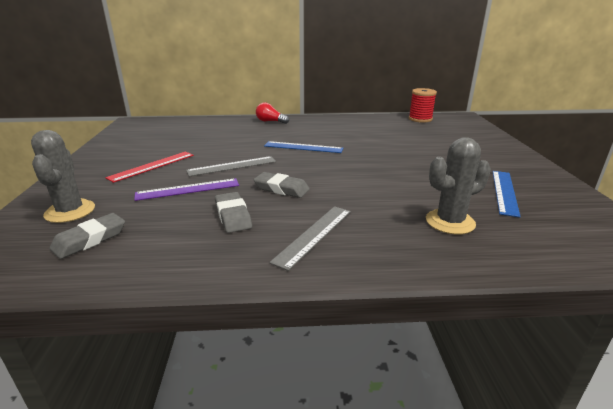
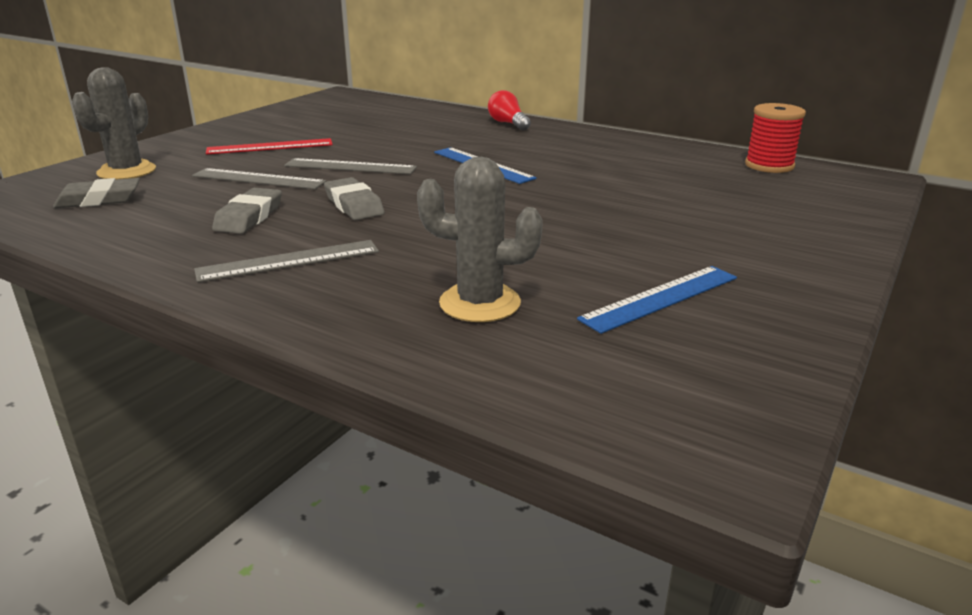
camera: 35 degrees right, 0 degrees up
(188, 189) = (258, 179): purple ruler -> grey ruler

